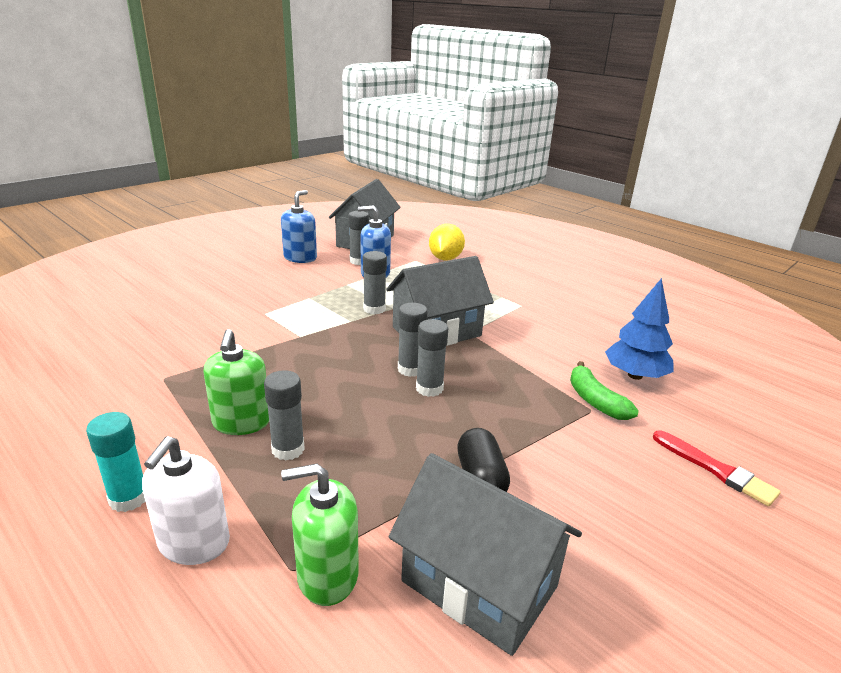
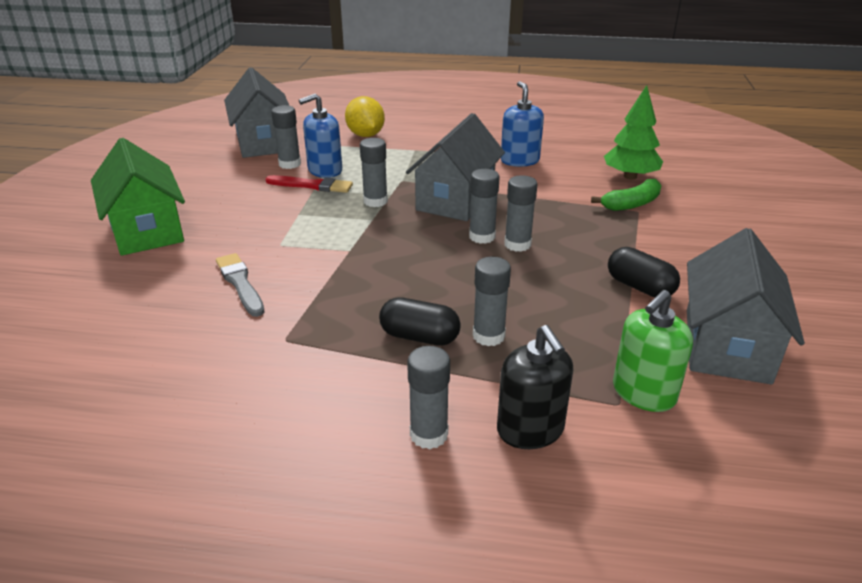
camera: 35 degrees left, 5 degrees up
(129, 498) = (429, 434): turquoise glue stick -> grey glue stick
(194, 543) = (530, 430): white soap dispenser -> black soap dispenser
(201, 328) = (240, 283): none -> grey brush
(208, 272) = (147, 230): none -> green house
(241, 422) = (419, 337): green soap dispenser -> black capsule
(300, 258) = (224, 181): blue soap dispenser -> blue soap dispenser (519, 160)
(479, 583) = (726, 345): grey house -> grey house turned 75 degrees counterclockwise
(595, 400) = (631, 204): green banana -> green banana turned 60 degrees counterclockwise
(635, 375) = (630, 176): blue tree -> green tree
(716, 469) = (747, 216): red brush -> red brush (312, 185)

